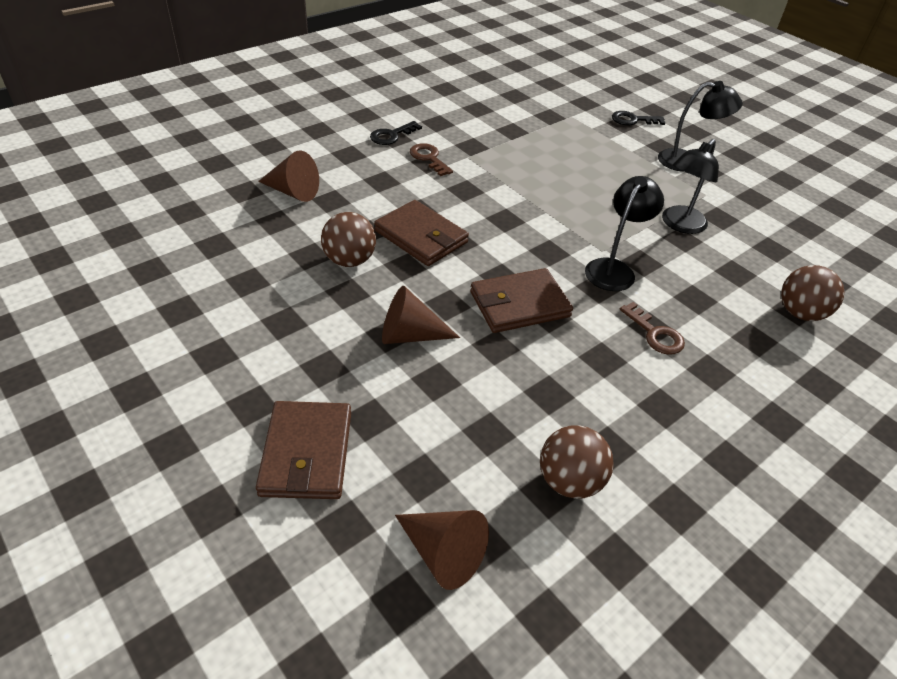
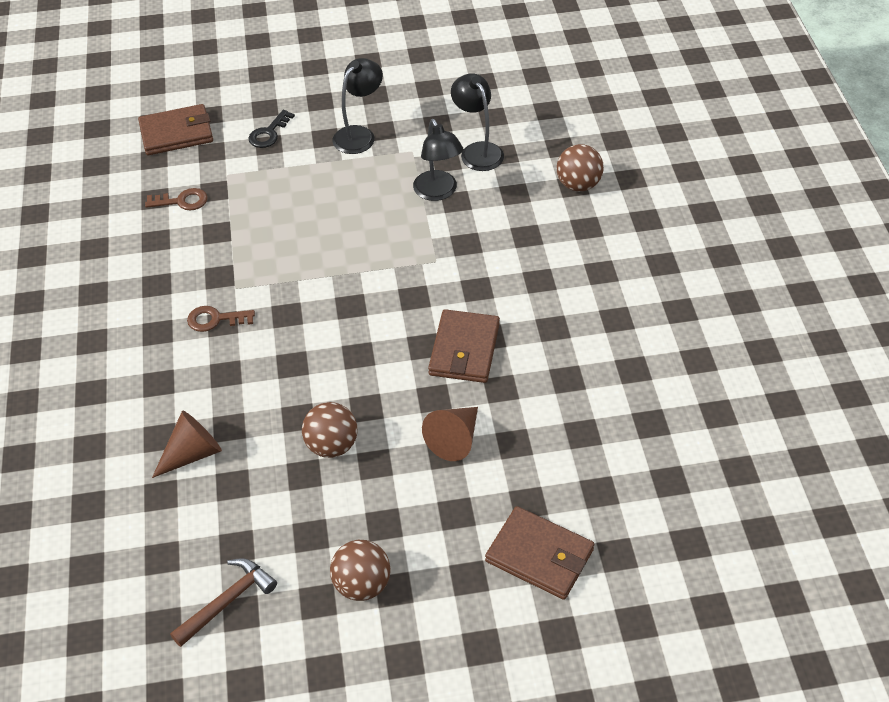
camera: 55 degrees left, 5 degrees up
(157, 259) = (228, 601): none -> brown hammer
(392, 135) = (151, 333): black key -> none
(421, 237) = (334, 378): brown wallet -> brown wallet (177, 133)
(443, 553) = (667, 505): brown cone -> none
(569, 481) = (648, 406): brown ball -> brown ball (362, 584)
(614, 269) = (462, 266): black lamp -> black lamp (477, 151)
(655, 334) = (547, 282): brown key -> brown key (182, 201)

